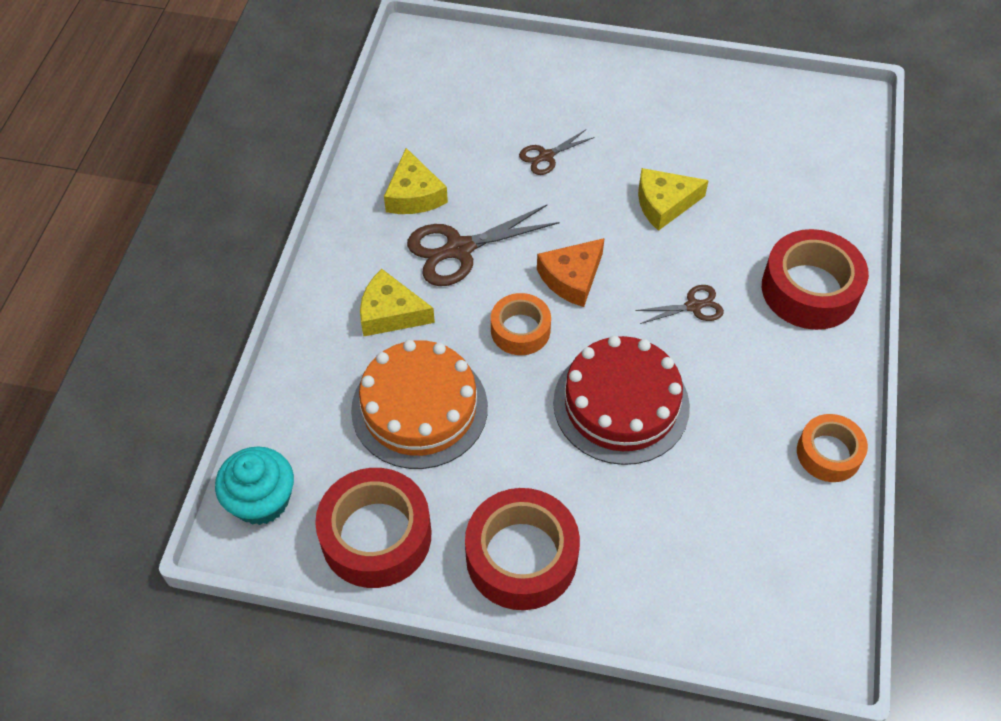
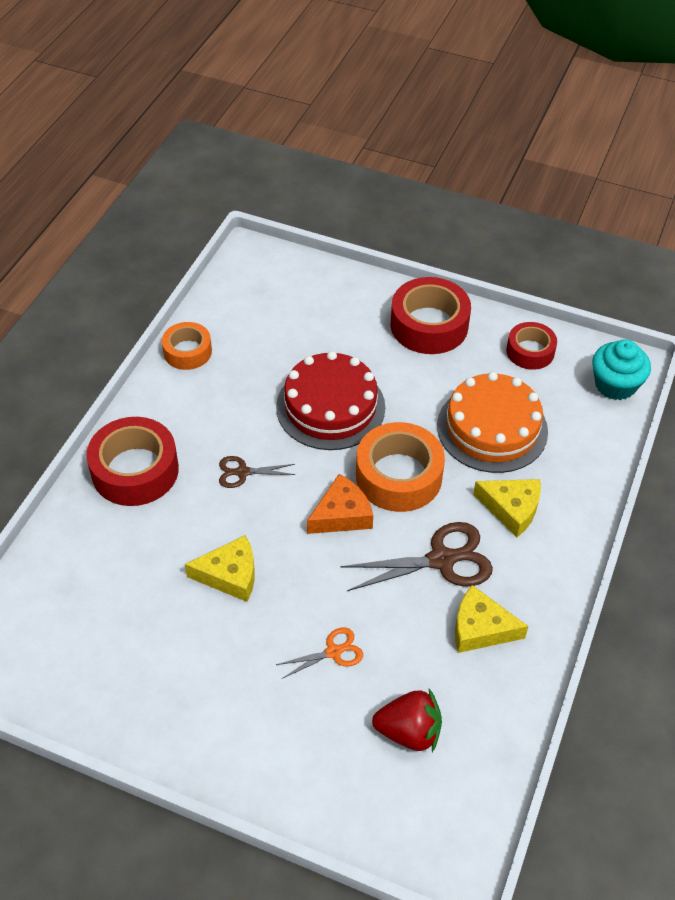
camera: 170 degrees left, 5 degrees down
(376, 535) = (530, 351): red tape -> red tape, size x0.60
(414, 195) = (480, 628): yellow cheese -> yellow cheese turned 75 degrees counterclockwise
(467, 110) = (409, 732): none -> red strawberry
(520, 330) = (398, 476): orange tape -> orange tape, size x1.65
(546, 156) = (333, 652): brown scissors -> orange scissors

